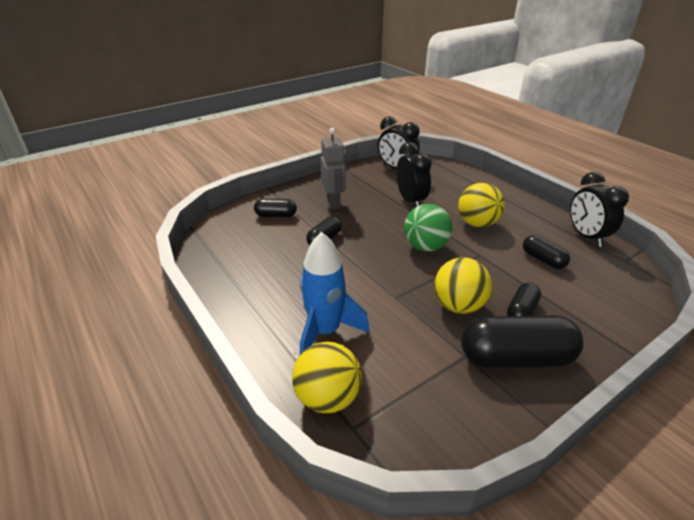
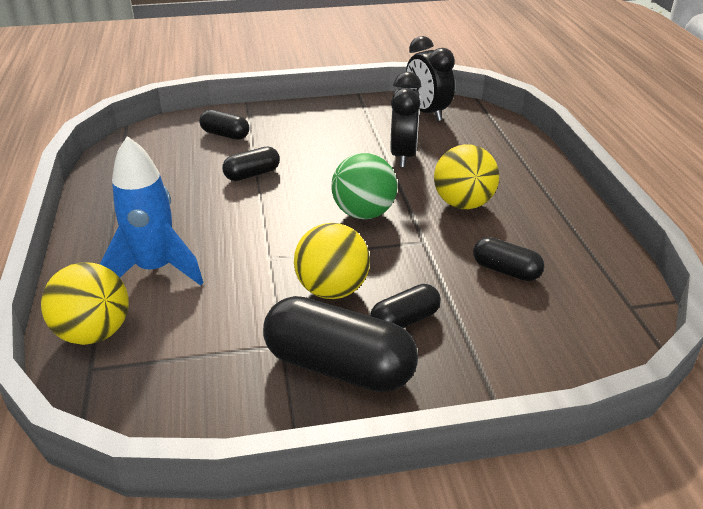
camera: 25 degrees right, 0 degrees up
(334, 203) = (304, 137): grey robot -> none
(543, 260) = (506, 270): black capsule -> black capsule turned 45 degrees counterclockwise
(586, 236) = (607, 260): black clock -> none

